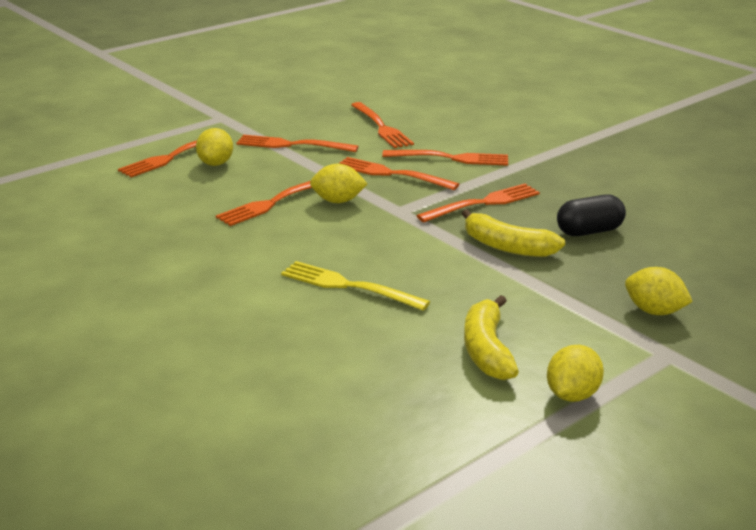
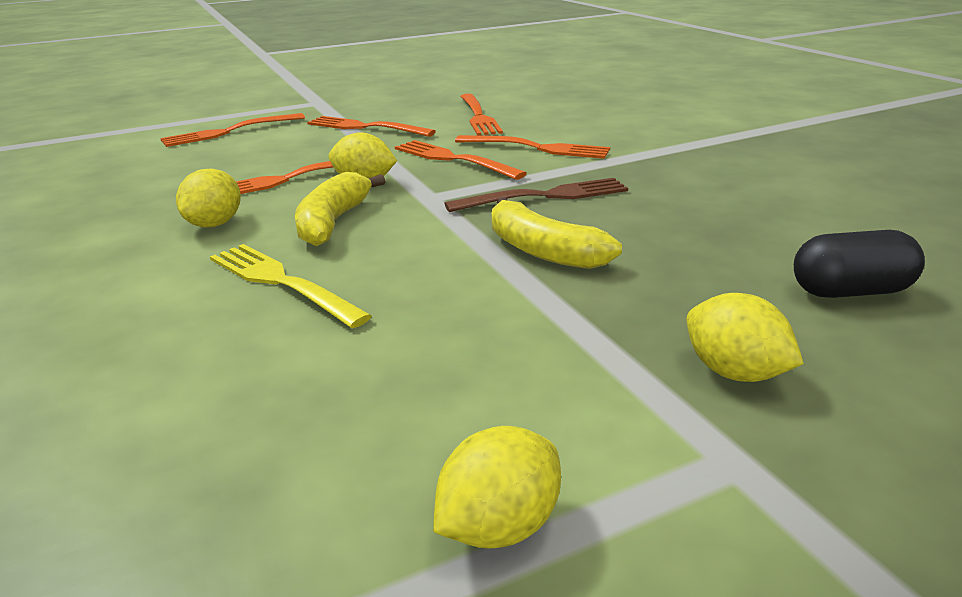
camera: 15 degrees right, 0 degrees up
(216, 163) = (267, 139): yellow lemon -> yellow lemon (215, 224)
(483, 203) = (544, 196): orange fork -> brown fork
(487, 350) = (403, 407): yellow banana -> yellow banana (333, 222)
(589, 231) = (676, 240): black capsule -> black capsule (850, 291)

